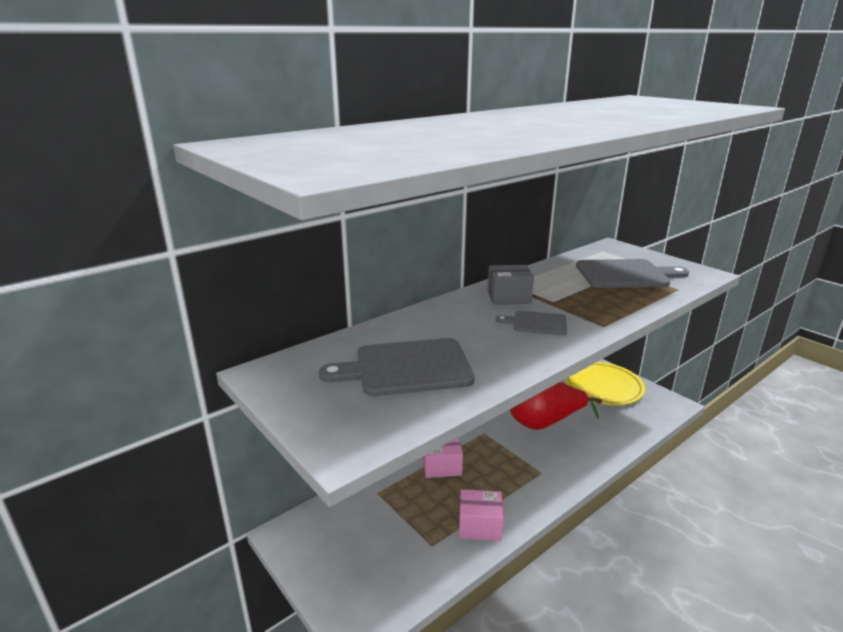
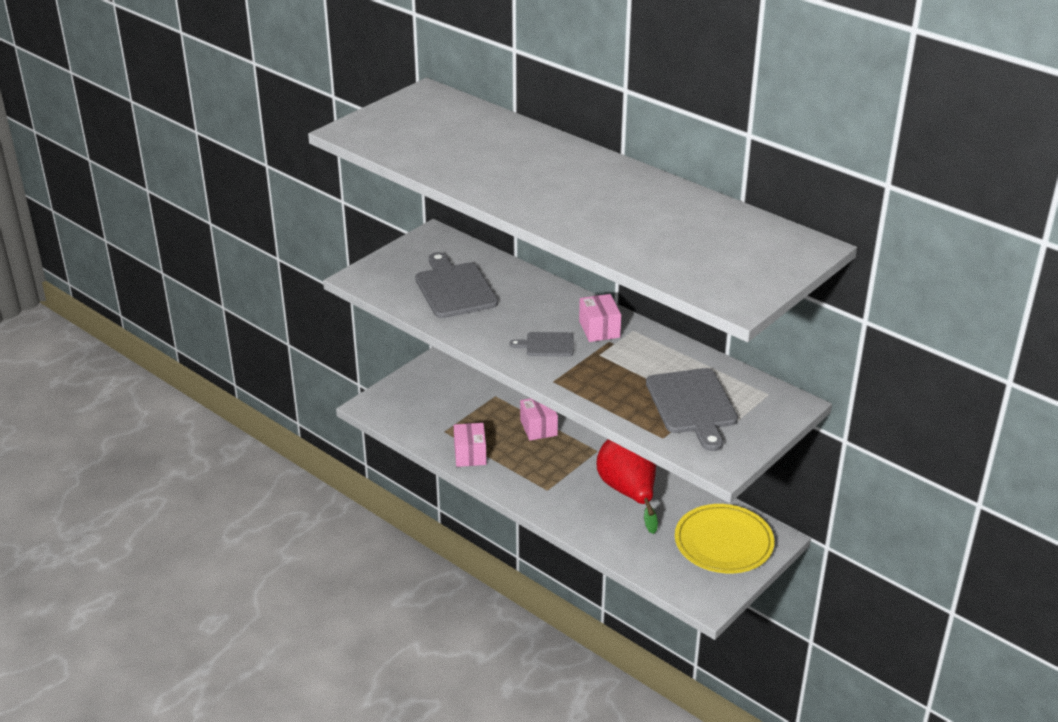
camera: 80 degrees right, 10 degrees up
(509, 297) = (599, 329): grey box -> pink box
(536, 323) = (547, 345): grey cutting board -> grey cutting board turned 90 degrees counterclockwise

